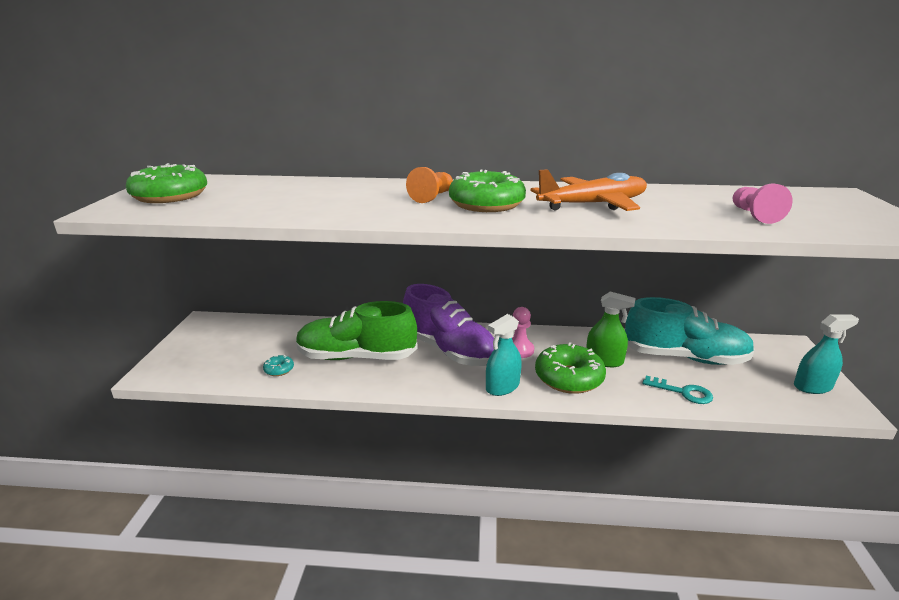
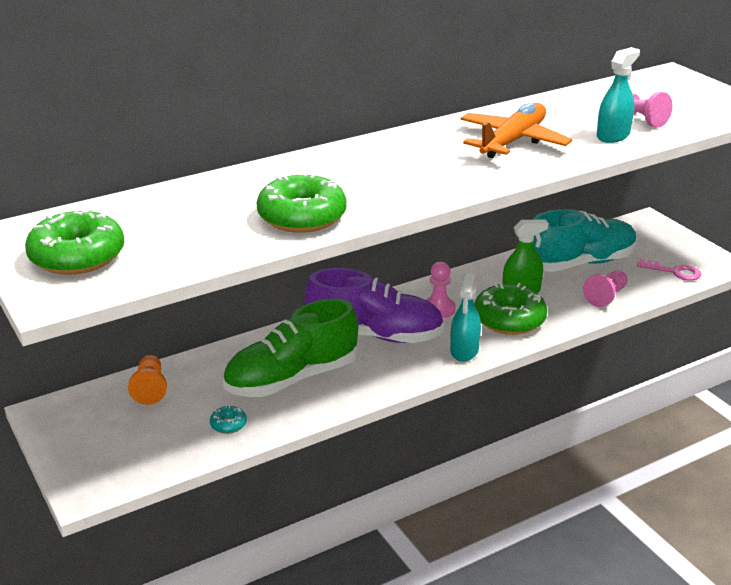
camera: 35 degrees left, 5 degrees up
(432, 197) = (362, 172): orange pawn -> orange pawn (150, 388)
(486, 204) = (426, 167): green donut -> green donut (302, 217)
(683, 392) = (606, 296): turquoise key -> pink pawn
(781, 396) = (674, 271): none -> pink key
(812, 386) = (688, 254): turquoise spray bottle -> turquoise spray bottle (613, 136)

